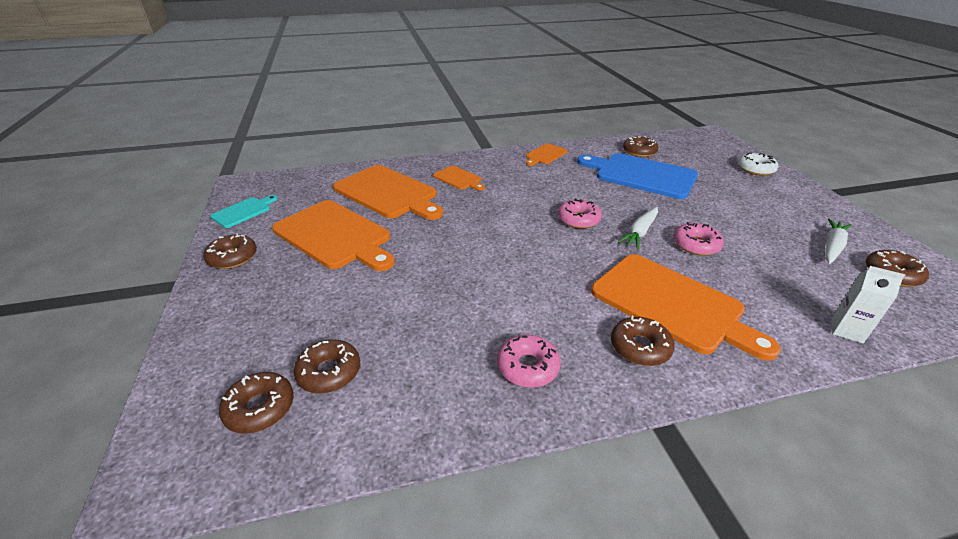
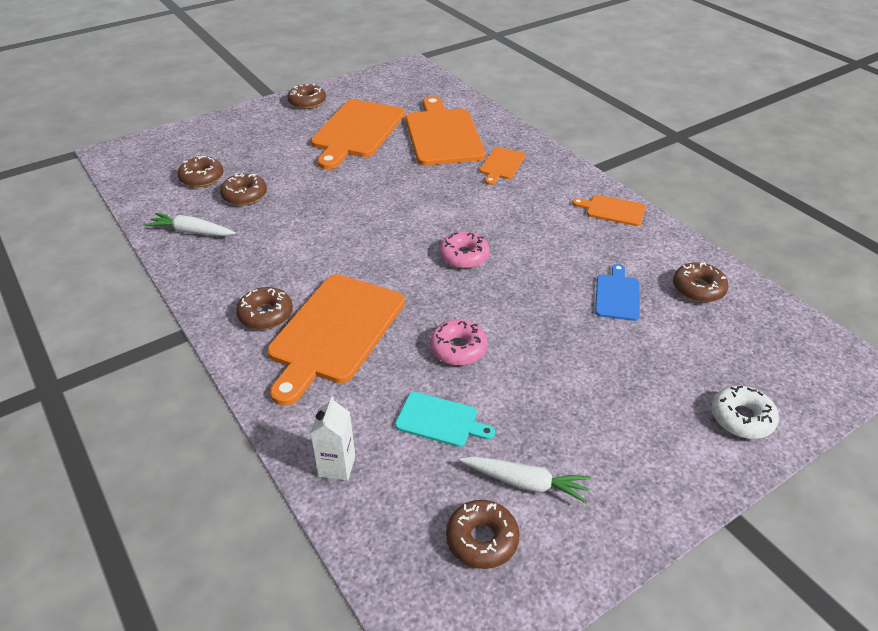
camera: 70 degrees right, 5 degrees up
(243, 211) = (369, 83): turquoise cutting board -> turquoise cutting board (440, 420)
(260, 408) = (168, 164): brown donut -> brown donut (244, 195)
(388, 193) = (443, 135): orange cutting board -> orange cutting board turned 150 degrees clockwise
(527, 367) = (227, 258): pink donut -> none
(640, 232) = (461, 303): white carrot -> white carrot (192, 232)
(641, 175) = (617, 295): blue cutting board -> blue cutting board, size x0.49

